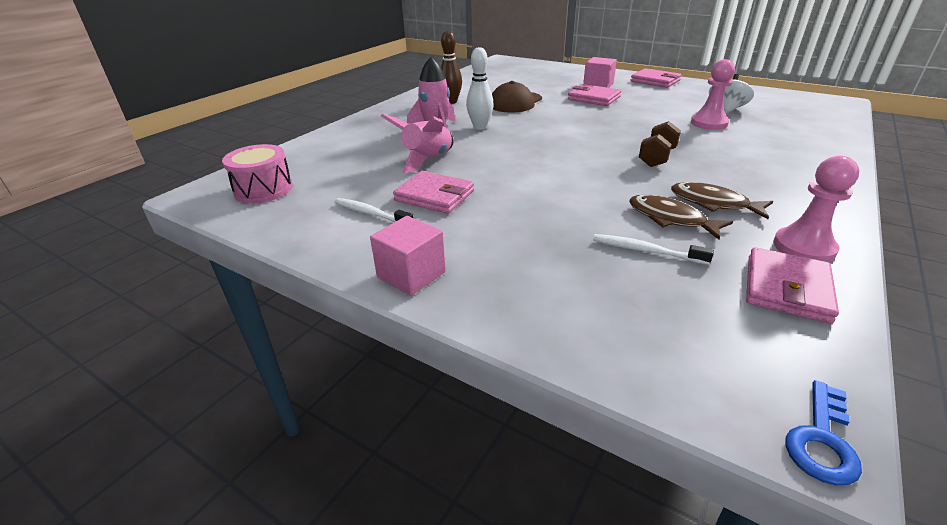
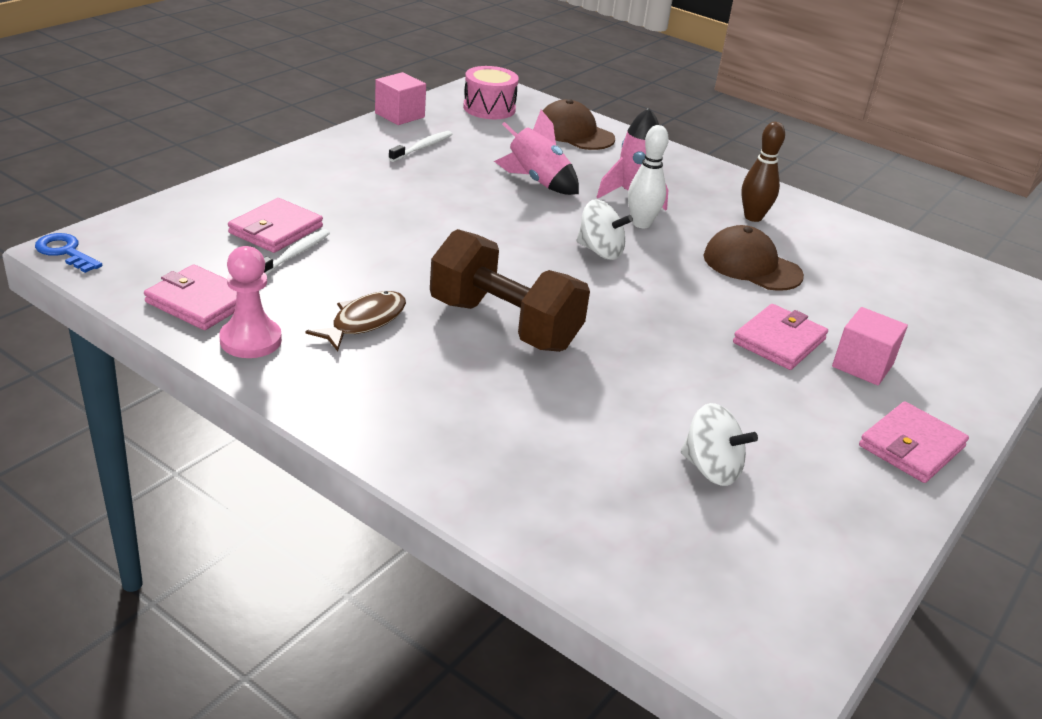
camera: 90 degrees right, 0 degrees up
(323, 152) = (574, 133): none -> brown cap
(411, 274) = (317, 155): pink cube -> pink cube (399, 115)
(434, 196) = (447, 176): pink wallet -> pink wallet (276, 230)
(530, 136) = (600, 251): none -> white spinning top
(656, 158) = (504, 325): brown dumbbell -> brown dumbbell, size x1.92
(670, 219) = (344, 284): brown fish -> none
(709, 123) = (637, 419): pink pawn -> none

